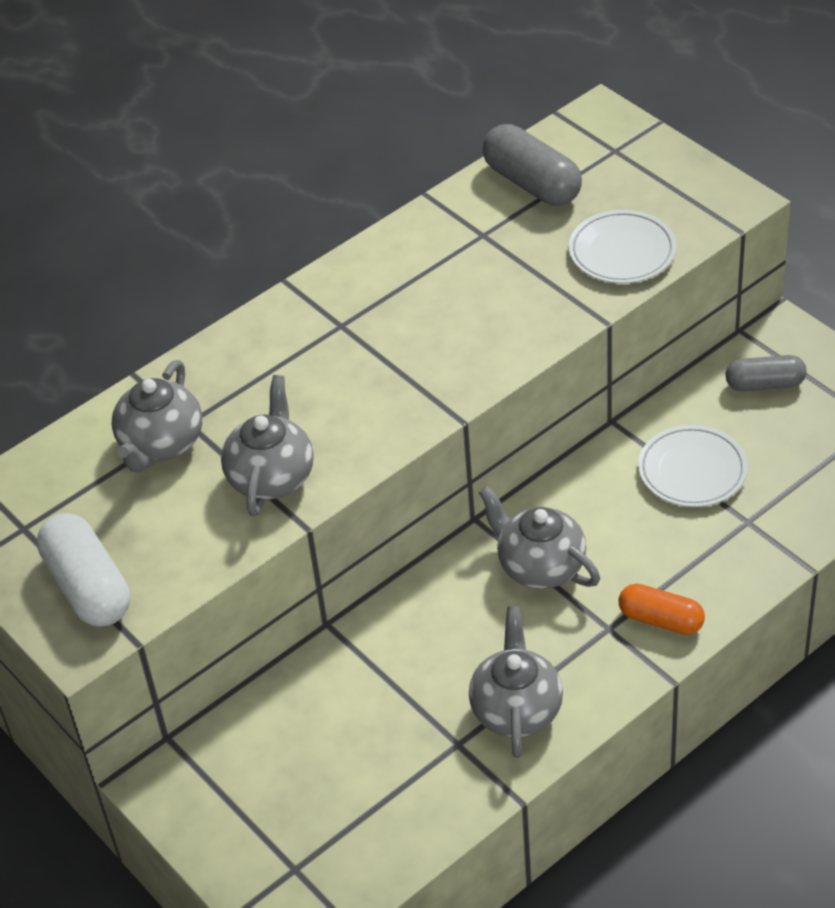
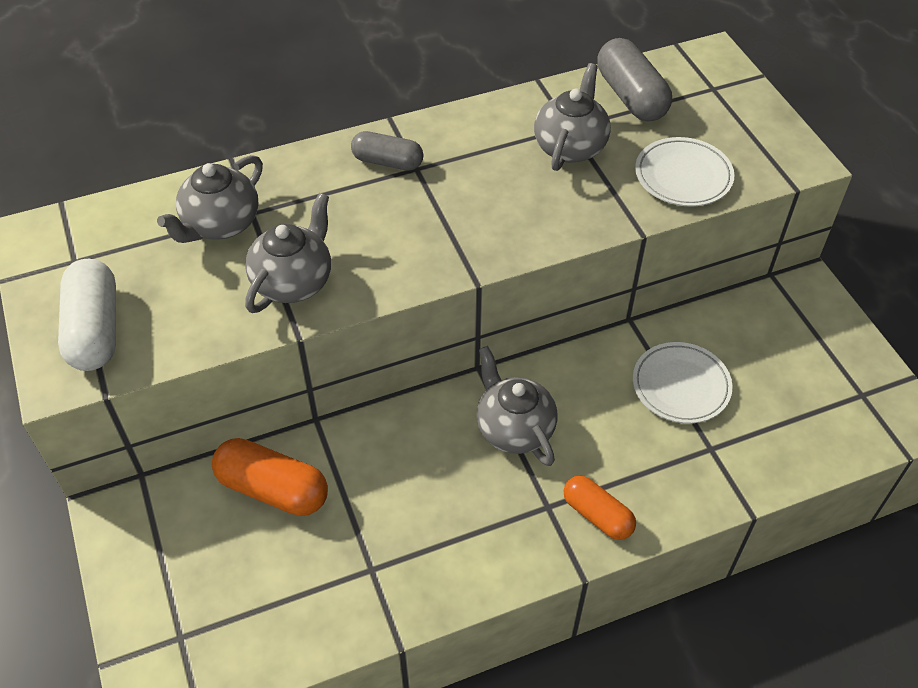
camera: 15 degrees right, 5 degrees up
(316, 704) = (273, 489): none -> orange capsule
(516, 709) = (436, 555): grey teapot -> grey teapot (570, 147)
(765, 384) = (774, 329): grey capsule -> grey capsule (387, 162)

